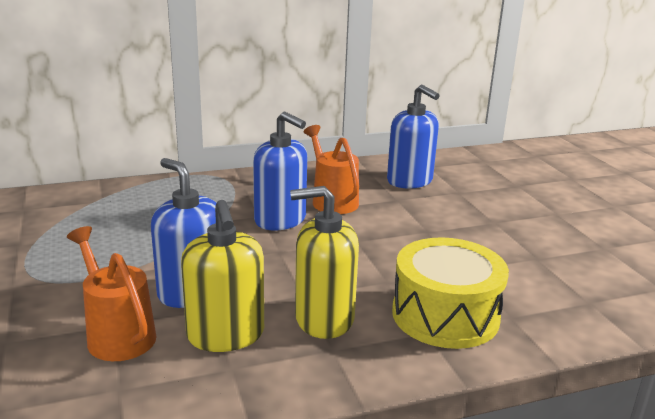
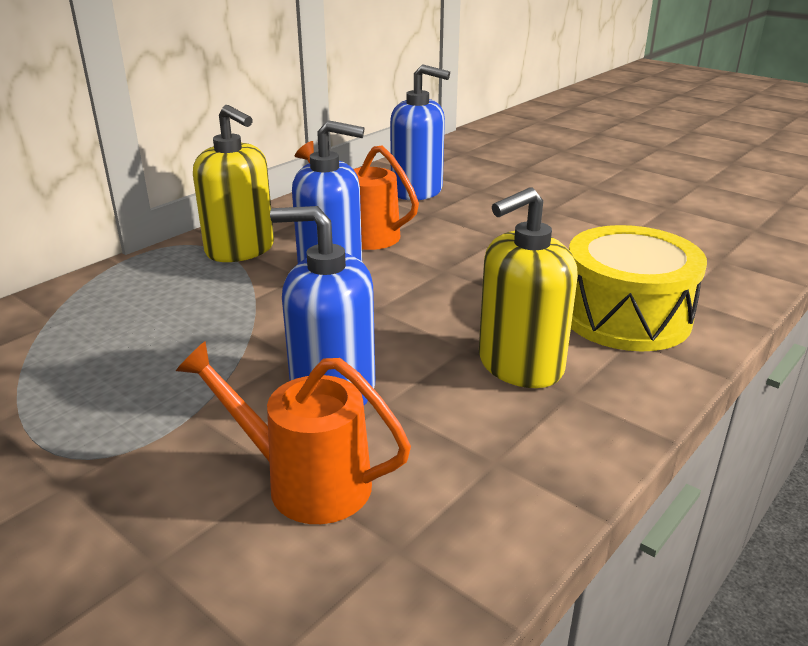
camera: 30 degrees left, 5 degrees up
(225, 335) = (440, 426): yellow soap dispenser -> yellow soap dispenser (240, 249)

